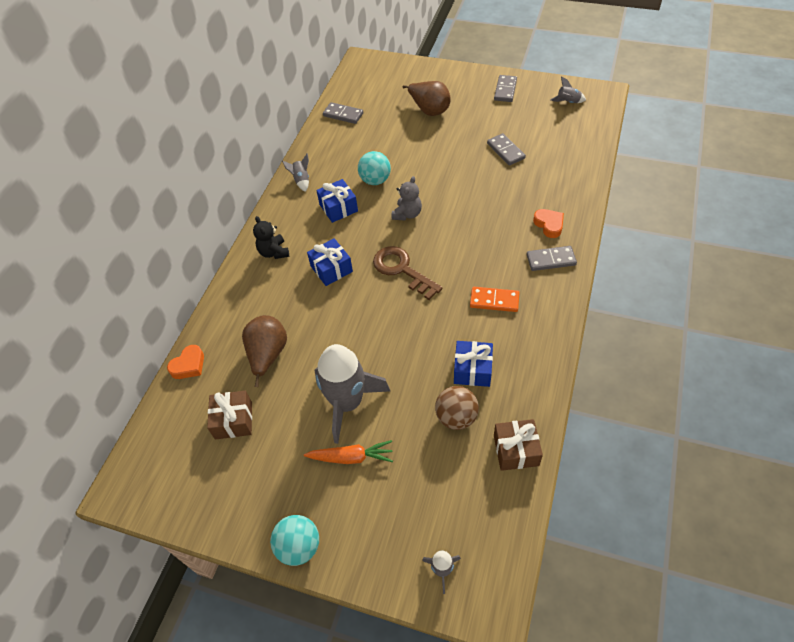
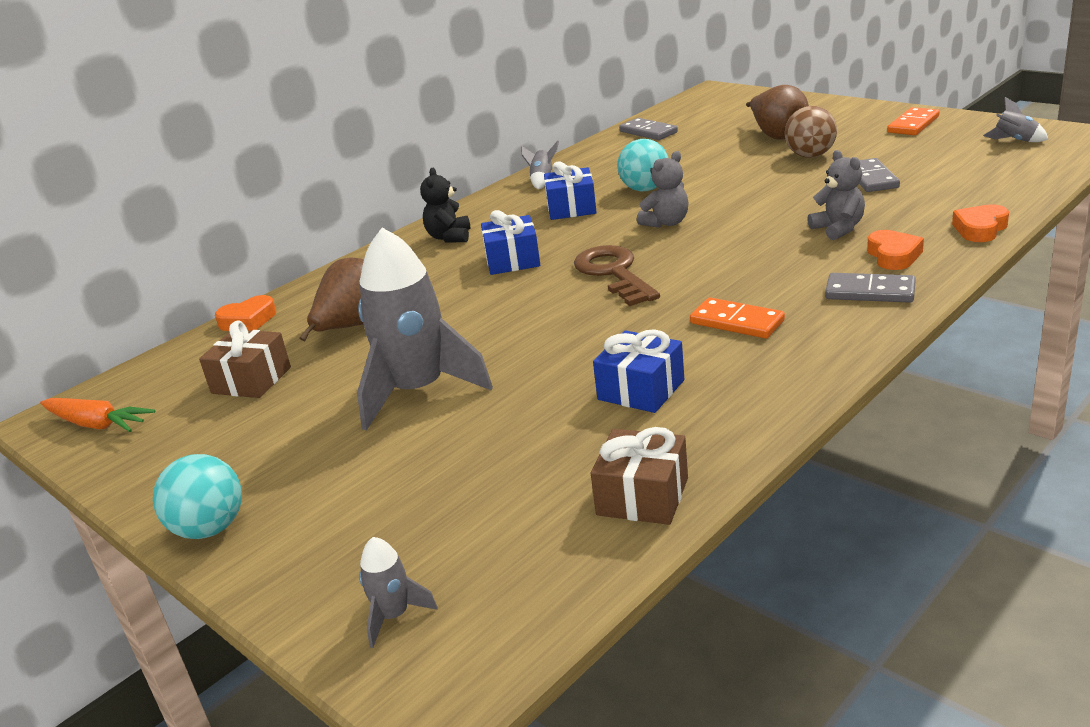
camera: 25 degrees right, 25 degrees down
(352, 457) = (372, 449): orange carrot -> orange carrot (97, 424)
(456, 417) = (571, 437): brown ball -> brown ball (810, 156)
(505, 90) = (913, 124): grey domino -> orange domino
(509, 204) = (838, 229): none -> grey teddy bear
(583, 192) = (980, 229): none -> orange heart

